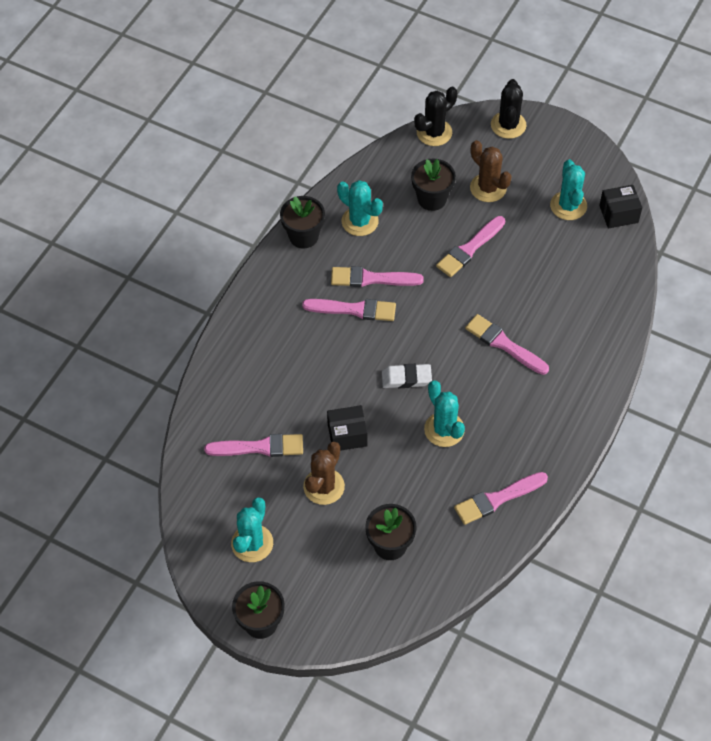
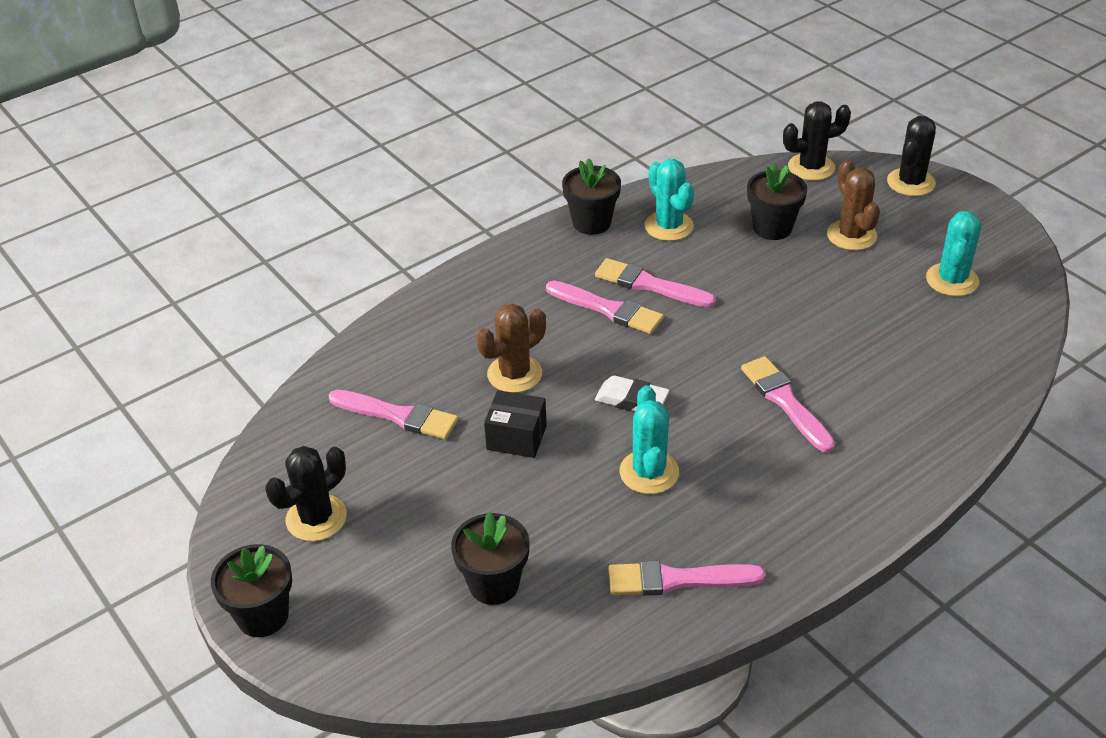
camera: 25 degrees right, 15 degrees down
(252, 543) = (316, 518): turquoise cactus -> black cactus
(324, 486) = (449, 485): brown cactus -> brown cactus (514, 374)
(469, 249) = (793, 289): pink brush -> none
(618, 214) = (1020, 306): black box -> none

